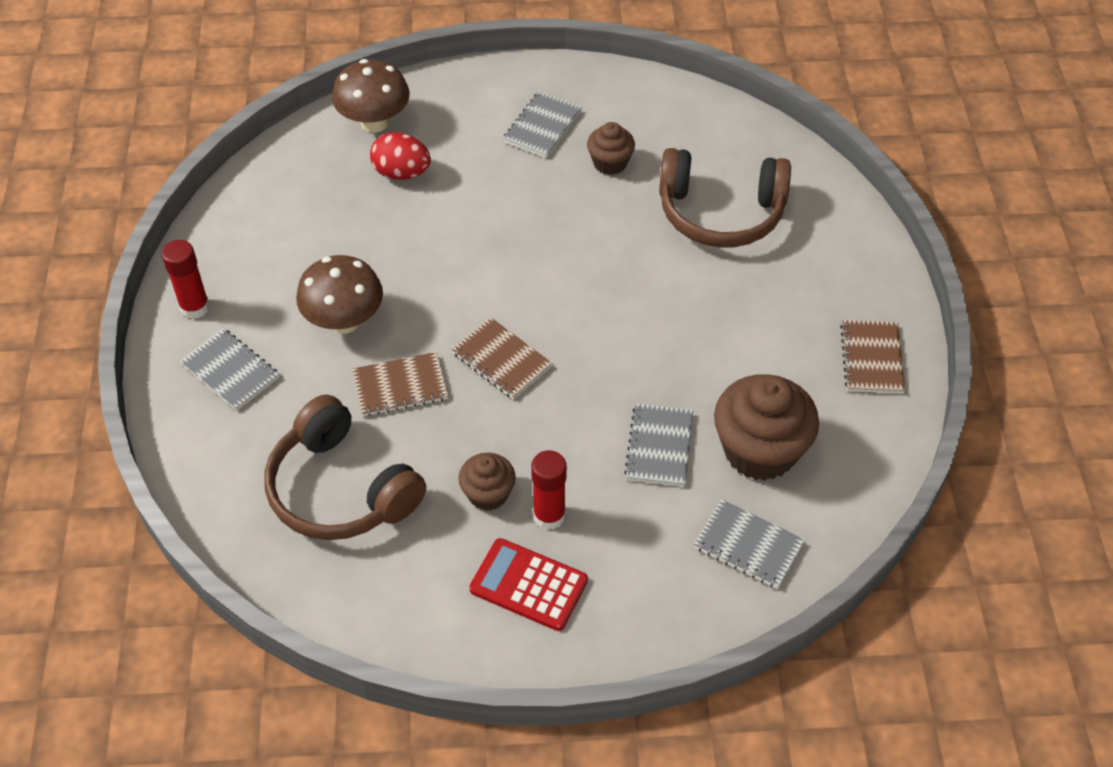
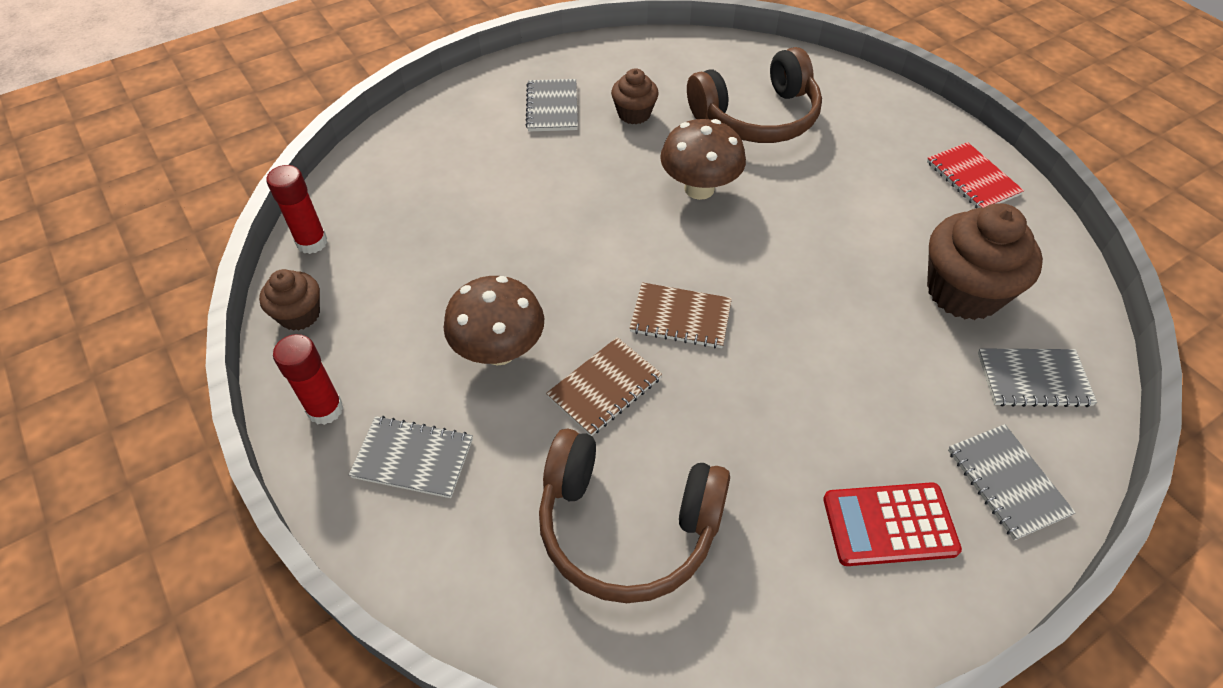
camera: 30 degrees left, 0 degrees up
(374, 122) = (393, 160): brown mushroom -> brown mushroom (699, 189)
(401, 173) = (453, 192): red egg -> none
(488, 494) = (774, 452): brown cupcake -> brown cupcake (299, 315)
(549, 515) = (847, 443): red glue stick -> red glue stick (312, 242)
(659, 446) = (882, 329): grey notebook -> grey notebook (1007, 482)
(872, 358) = (972, 178): brown notebook -> red notebook

